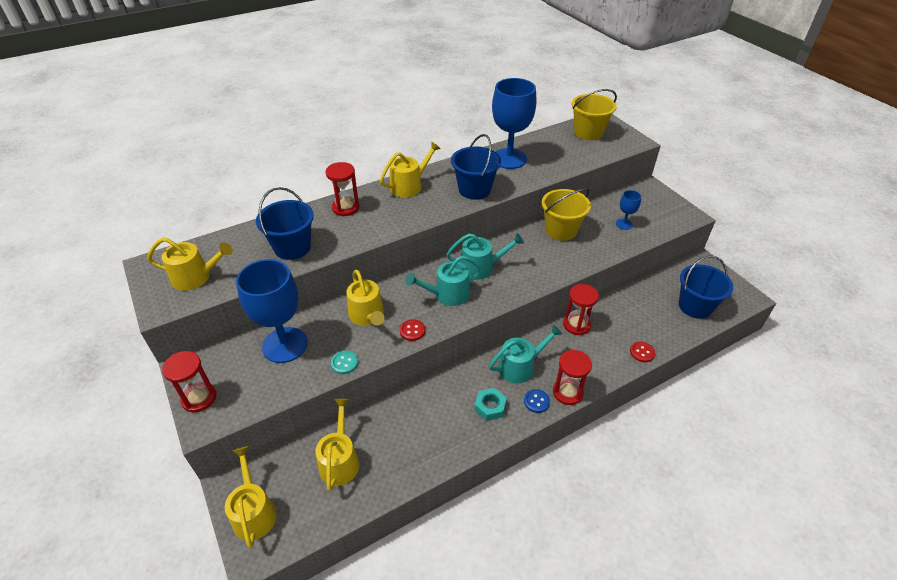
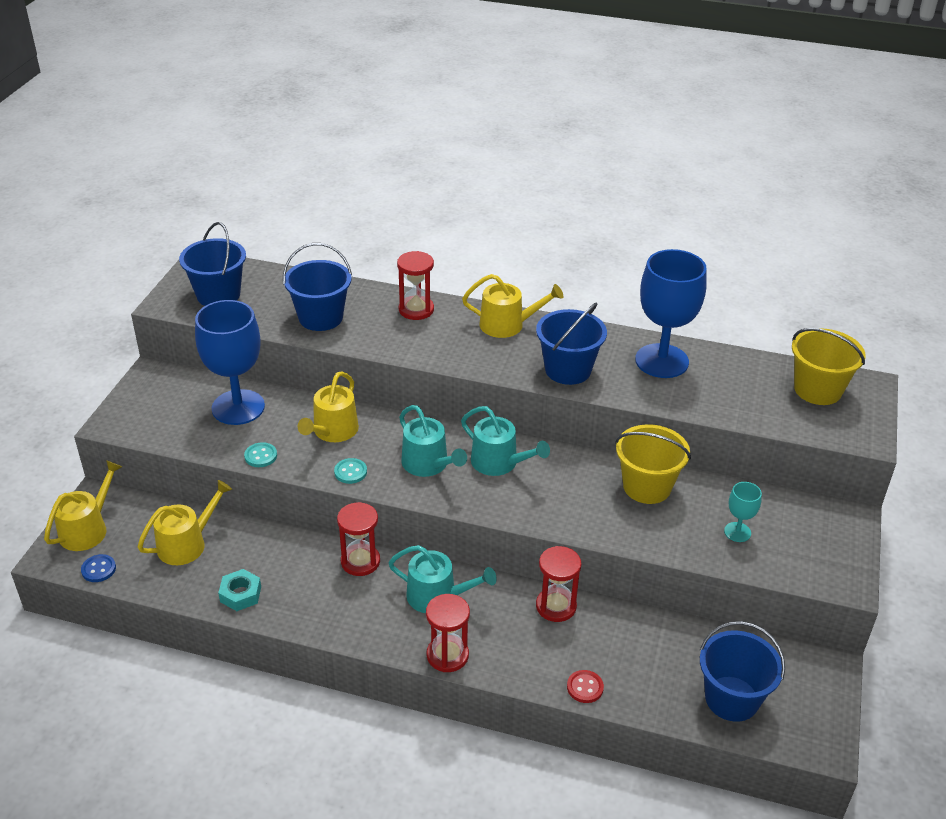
camera: 45 degrees right, 5 degrees down
(195, 277) = (218, 295): yellow watering can -> blue bucket
(199, 398) = (131, 403): red hourglass -> red hourglass (360, 561)
(412, 331) = (350, 472): red button -> turquoise button
(447, 294) = (428, 464): turquoise watering can -> turquoise watering can turned 150 degrees counterclockwise
(490, 407) = (358, 606): turquoise nut -> turquoise nut (240, 594)
(536, 401) = (406, 637): blue button -> blue button (98, 569)
(624, 224) = (737, 532): blue goblet -> turquoise goblet

